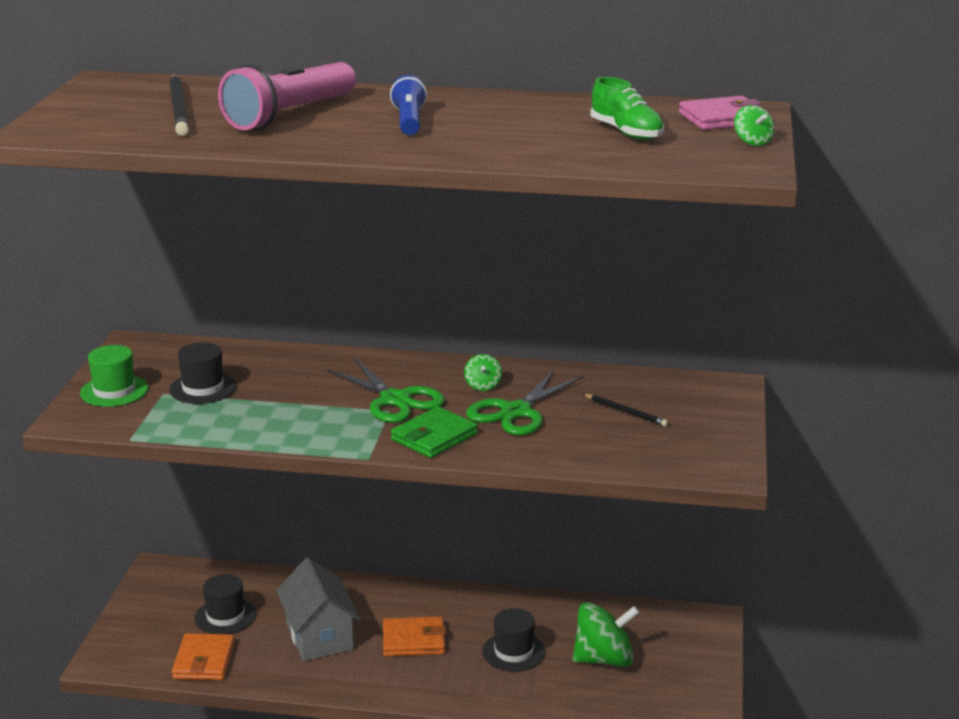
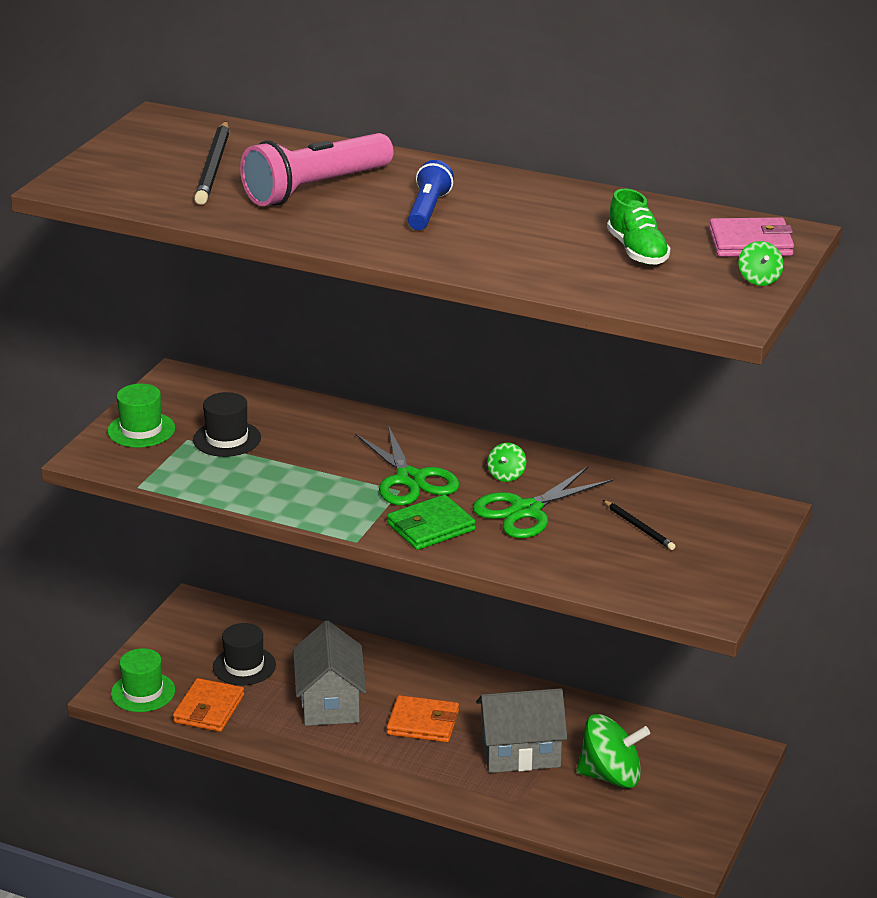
camera: 15 degrees right, 5 degrees up
(133, 656) = (143, 692): none -> green hat
(513, 652) = (520, 752): black hat -> grey house

